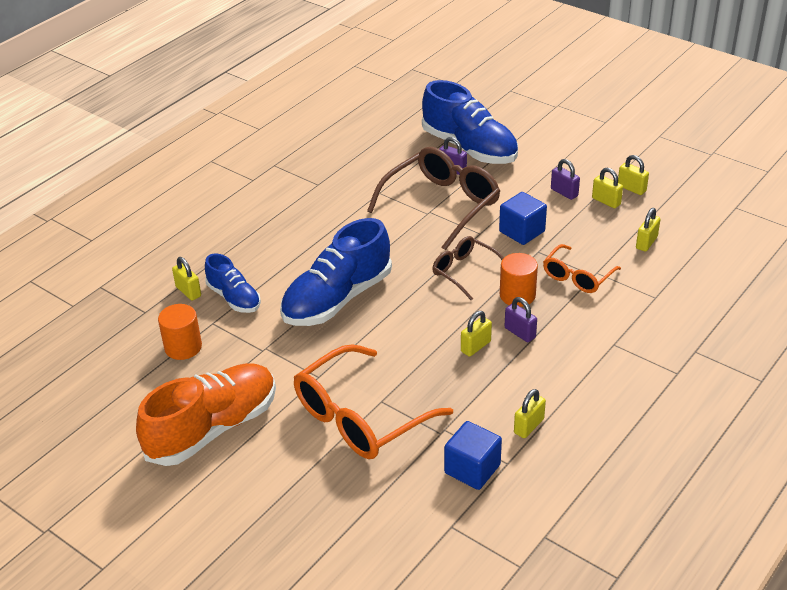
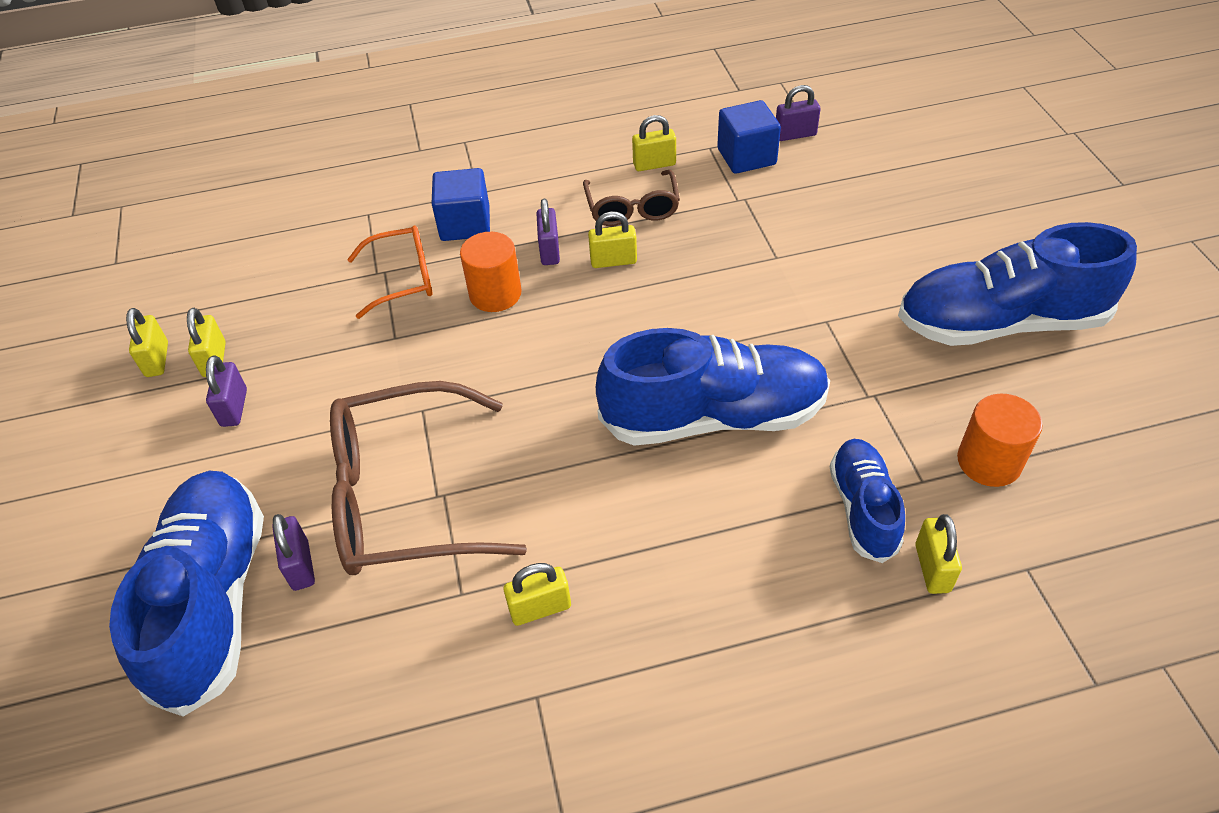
camera: 140 degrees left, 10 degrees up
(213, 428) = (1000, 323): orange shoe -> blue shoe
(360, 417) = (814, 251): orange glasses -> none
(456, 511) = (795, 135): none -> purple padlock
(464, 271) = (513, 361): brown glasses -> brown glasses (632, 208)
(522, 231) = (371, 378): blue cube -> blue cube (465, 224)
(646, 243) = (272, 276): yellow padlock -> yellow padlock (540, 608)

